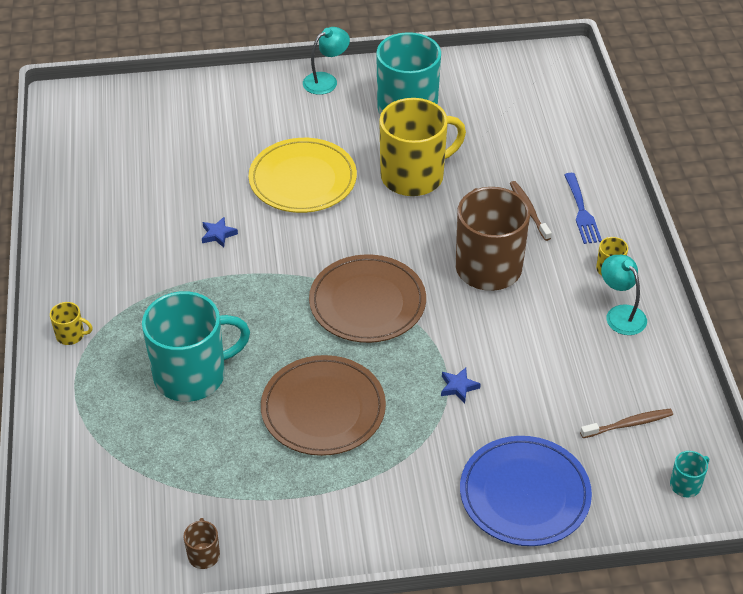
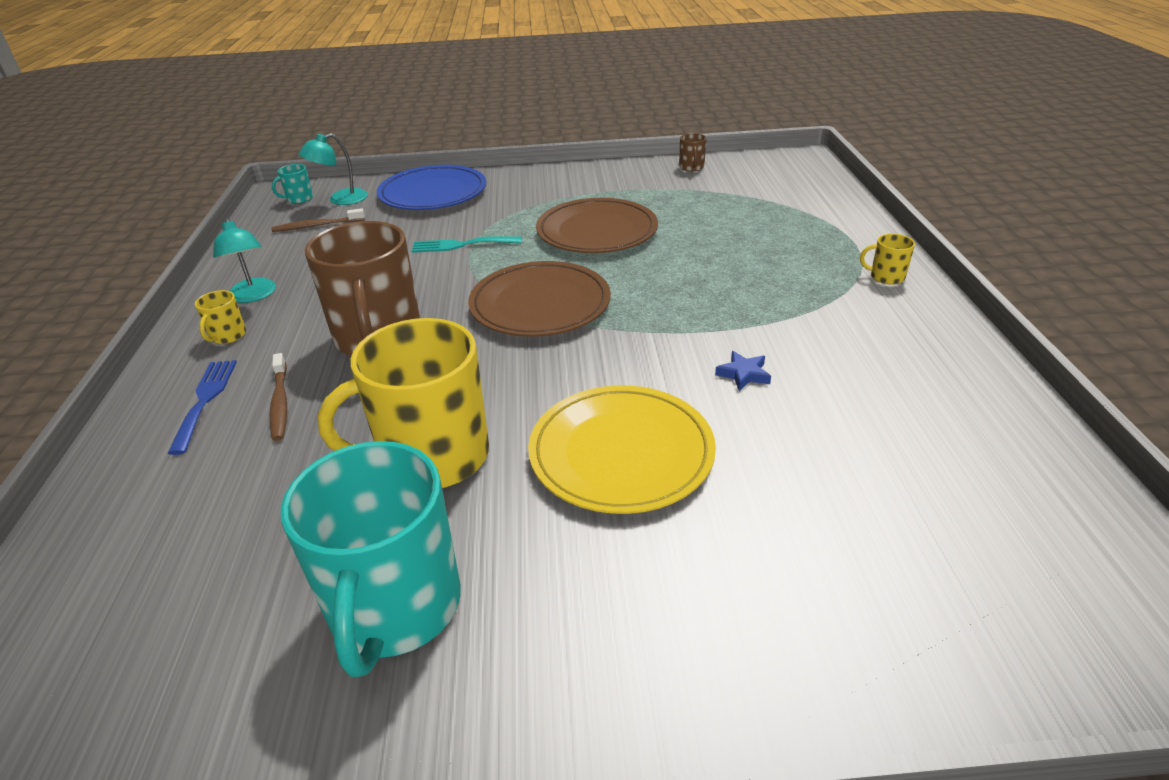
camera: 175 degrees left, 10 degrees down
(192, 375) = (733, 250): turquoise mug -> none
(326, 80) = (567, 701): turquoise lamp -> turquoise lamp (340, 200)
(458, 387) = (461, 245): blue star -> turquoise fork

